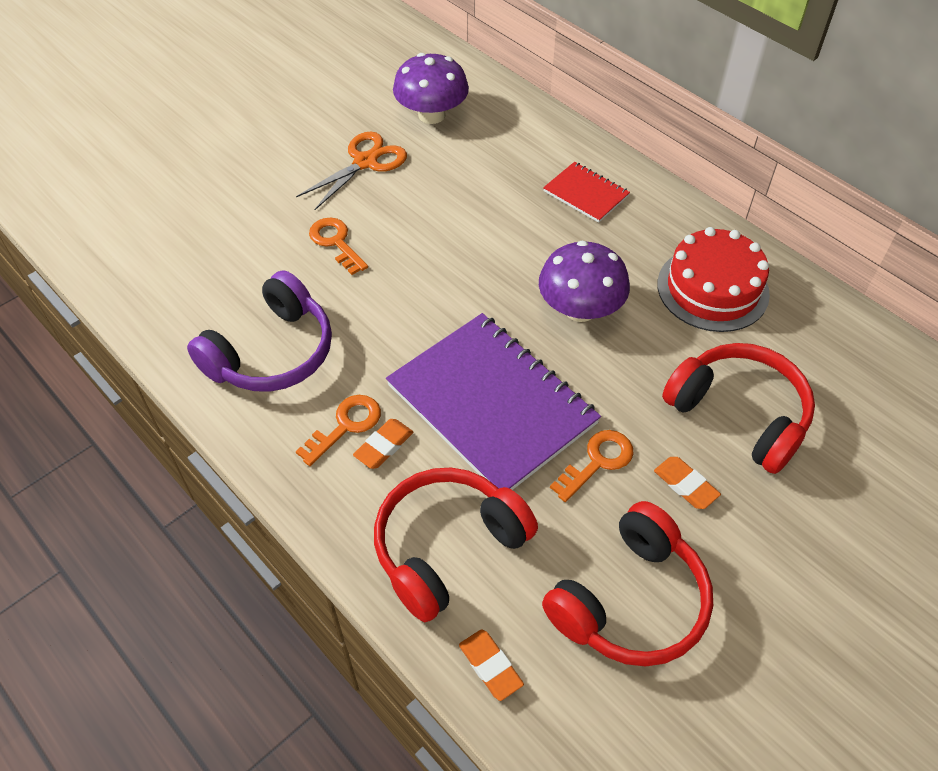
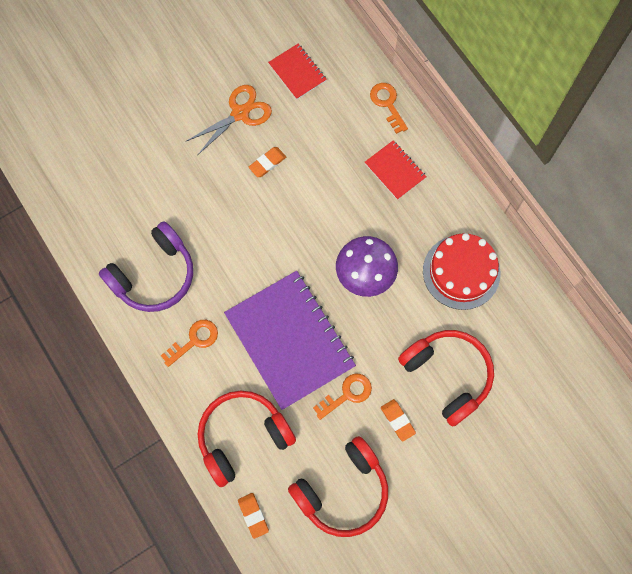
camera: 10 degrees right, 20 degrees up
(336, 243) = (208, 187): orange key -> orange key (387, 104)
(384, 446) = (216, 359): orange eraser -> orange eraser (267, 163)
(431, 115) = (297, 72): purple mushroom -> red notebook

